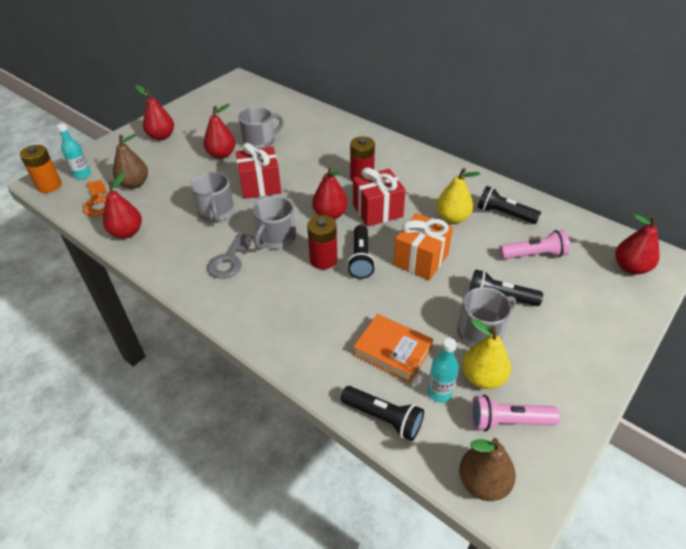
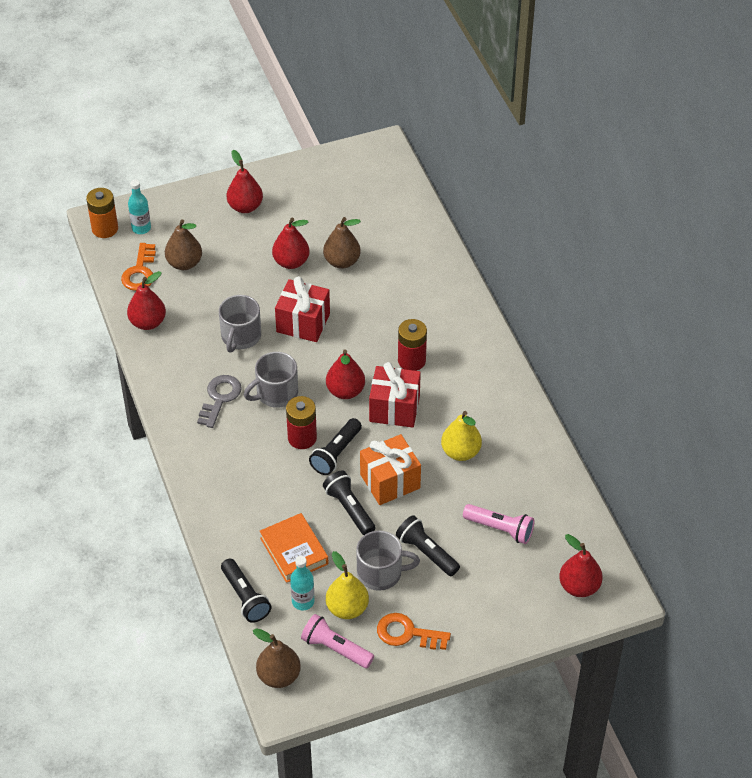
camera: 30 degrees right, 5 degrees up
(230, 260) = (220, 398): grey key -> grey key turned 150 degrees clockwise
(260, 142) = (342, 261): grey mug -> brown pear
(504, 214) = (516, 473): black flashlight -> black flashlight (349, 509)
(552, 372) = (407, 633): none -> orange key

